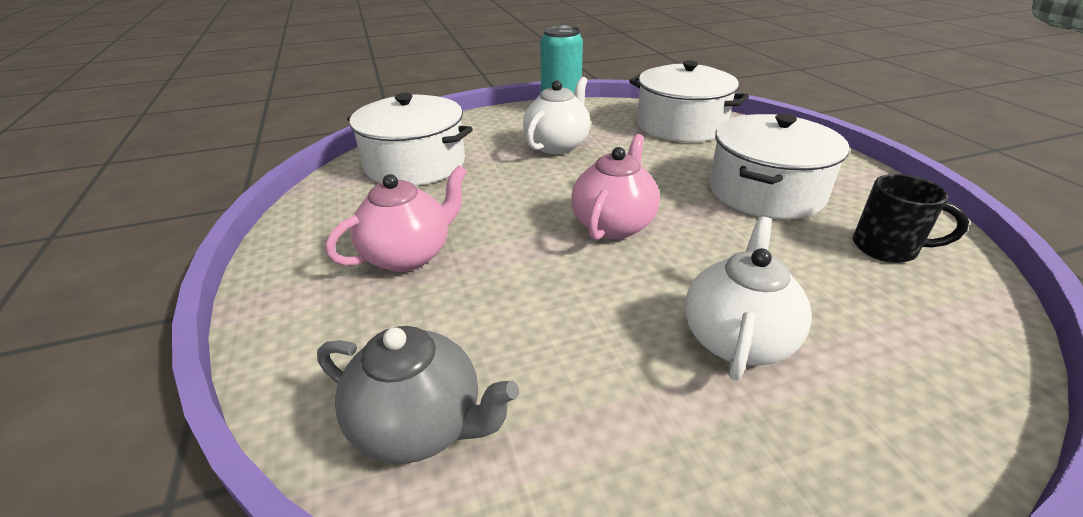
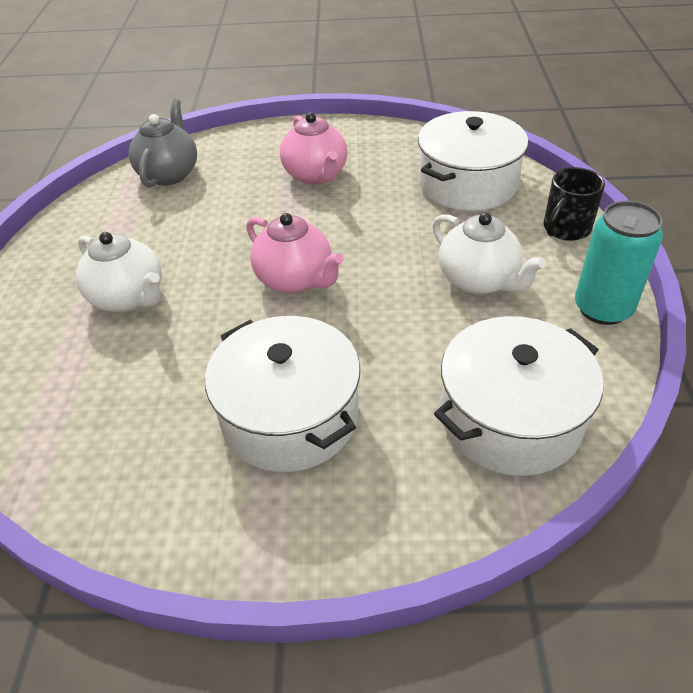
camera: 110 degrees right, 10 degrees up
(420, 425) = (169, 174): grey teapot -> grey teapot turned 150 degrees clockwise
(887, 248) = (140, 455): black mug -> black mug (565, 229)

